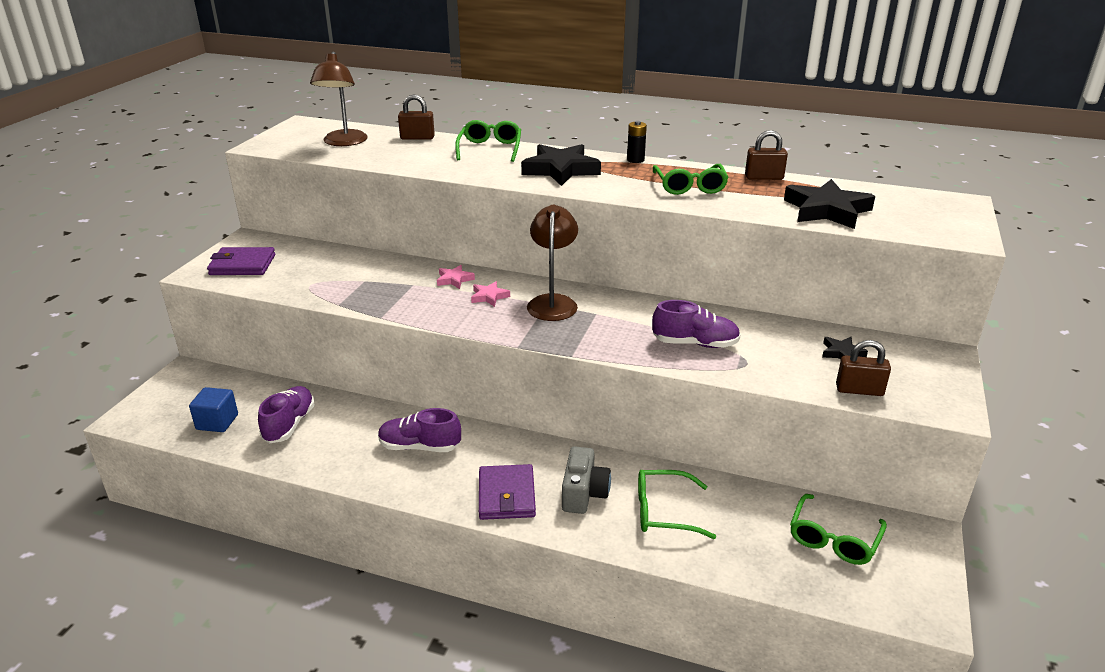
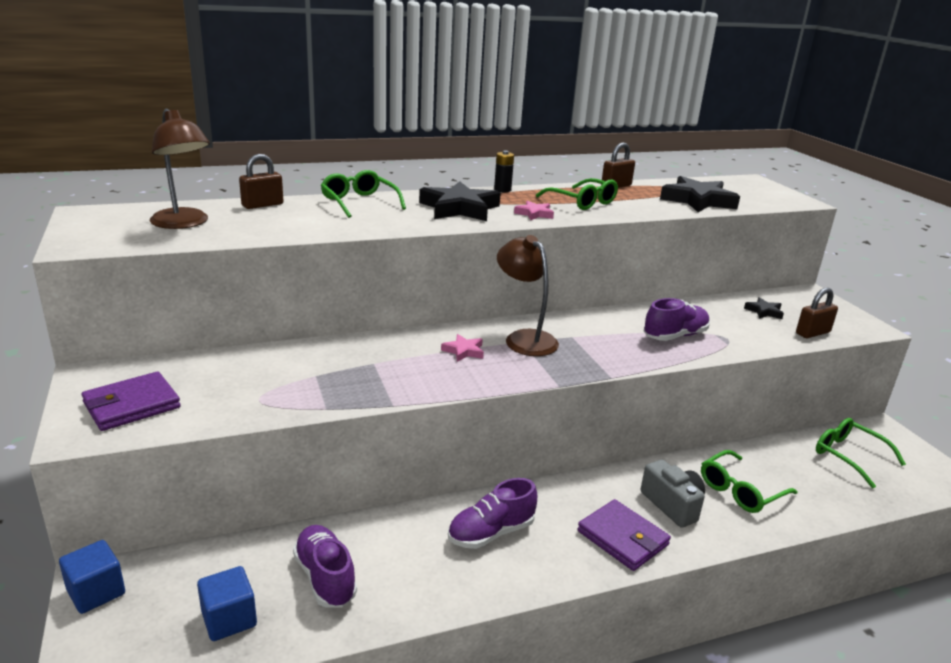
camera: 40 degrees left, 5 degrees down
(179, 377) = (96, 592): none -> blue cube
(454, 279) = (406, 346): pink star -> pink star (534, 214)
(833, 538) = (849, 456): green glasses -> green glasses turned 150 degrees clockwise

